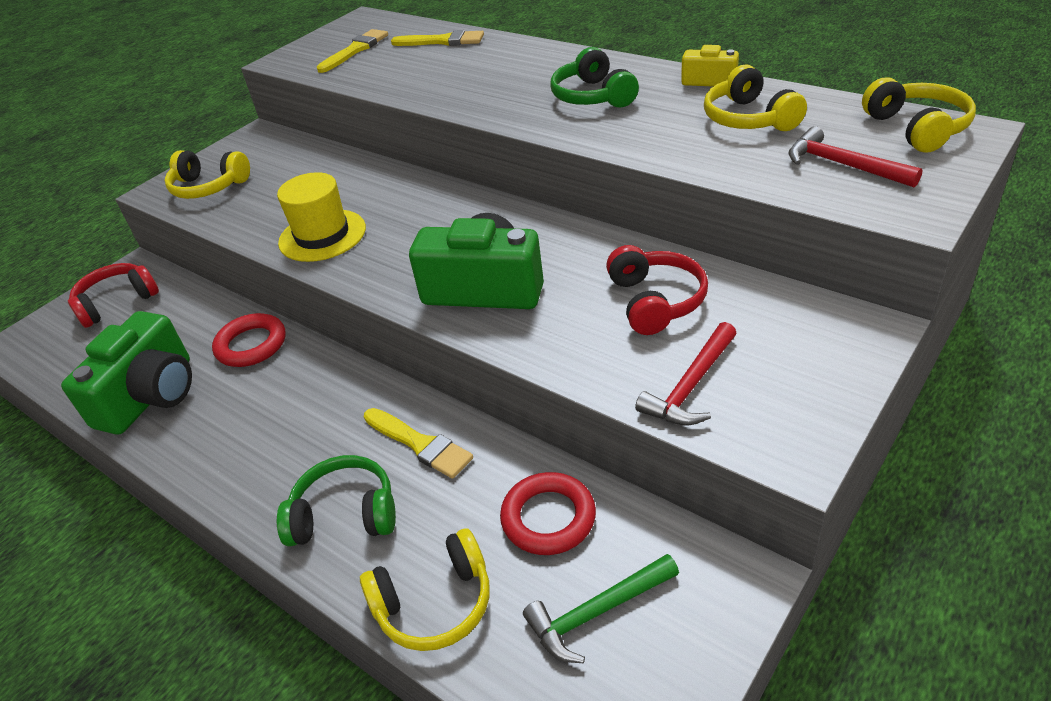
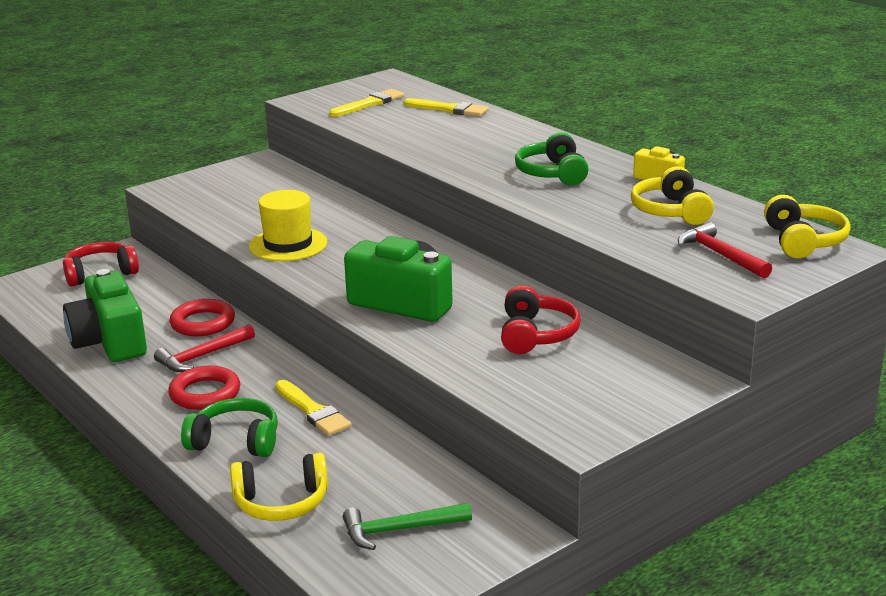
camera: 10 degrees right, 15 degrees down
(151, 395) = (110, 341): green camera -> green camera turned 120 degrees clockwise
(209, 187) = (206, 193): yellow headphones -> none
(548, 518) = (392, 472): red ring -> red ring (205, 393)
(690, 386) = (529, 389): red hammer -> red hammer (202, 356)

